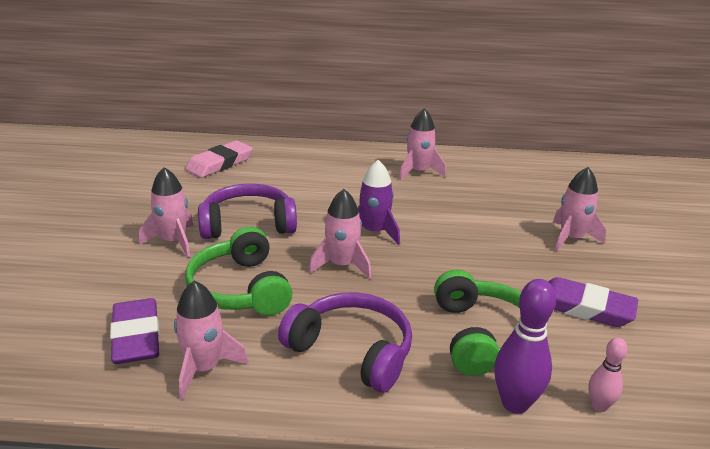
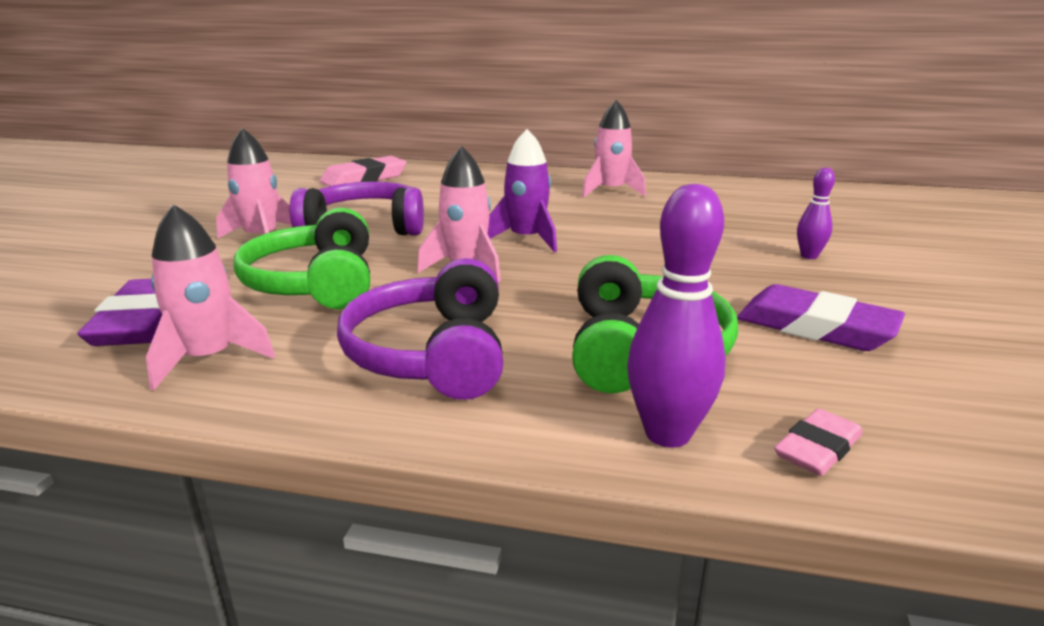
camera: 10 degrees right, 5 degrees down
(352, 351) = (432, 353): purple headphones -> purple headphones turned 135 degrees counterclockwise
(571, 238) = (809, 256): pink rocket -> purple bowling pin
(599, 406) = (817, 448): pink bowling pin -> pink eraser

